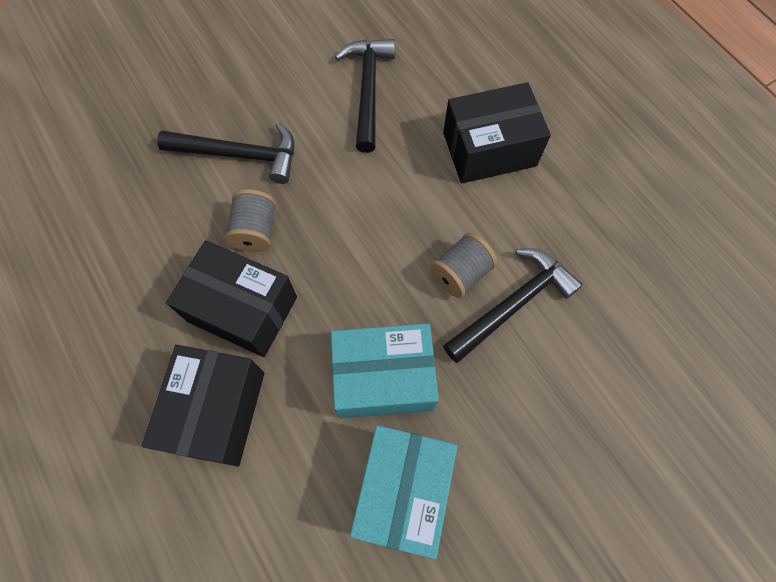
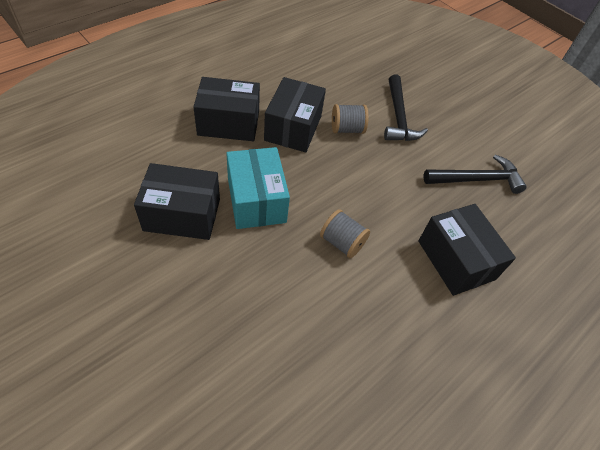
camera: 75 degrees right, 15 degrees down
(403, 490) = (182, 214): turquoise box -> black box
(513, 304) = (324, 278): black hammer -> none

